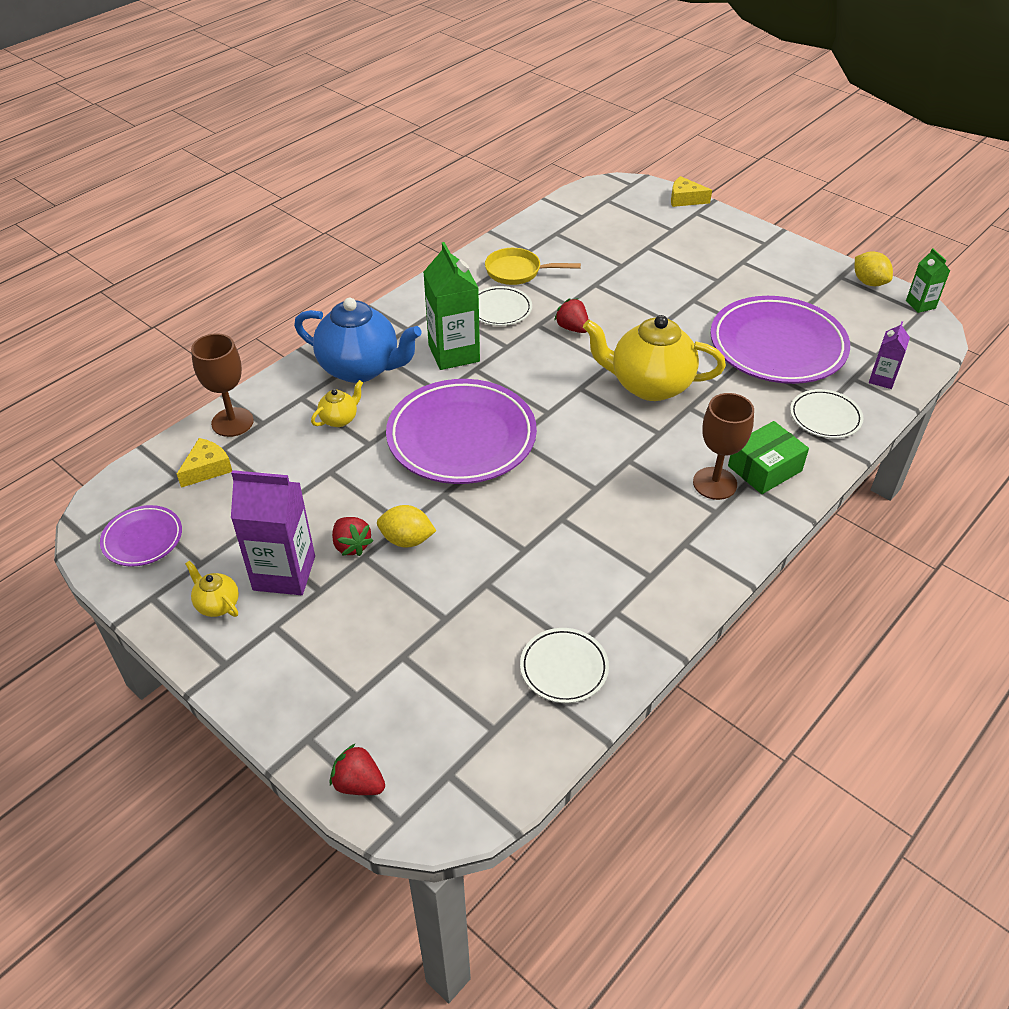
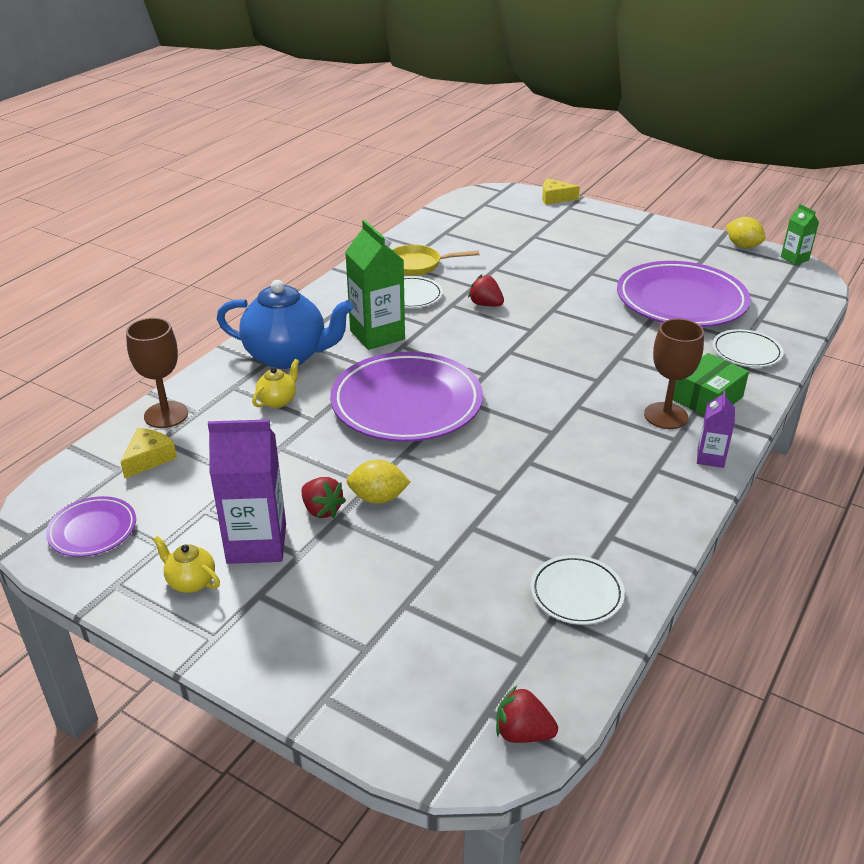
camera: 10 degrees left, 10 degrees down
(358, 783) = (394, 735): red strawberry -> red strawberry (523, 733)
(649, 385) = (574, 343): yellow teapot -> none
(882, 379) = (785, 318): purple carton -> purple carton (710, 458)

